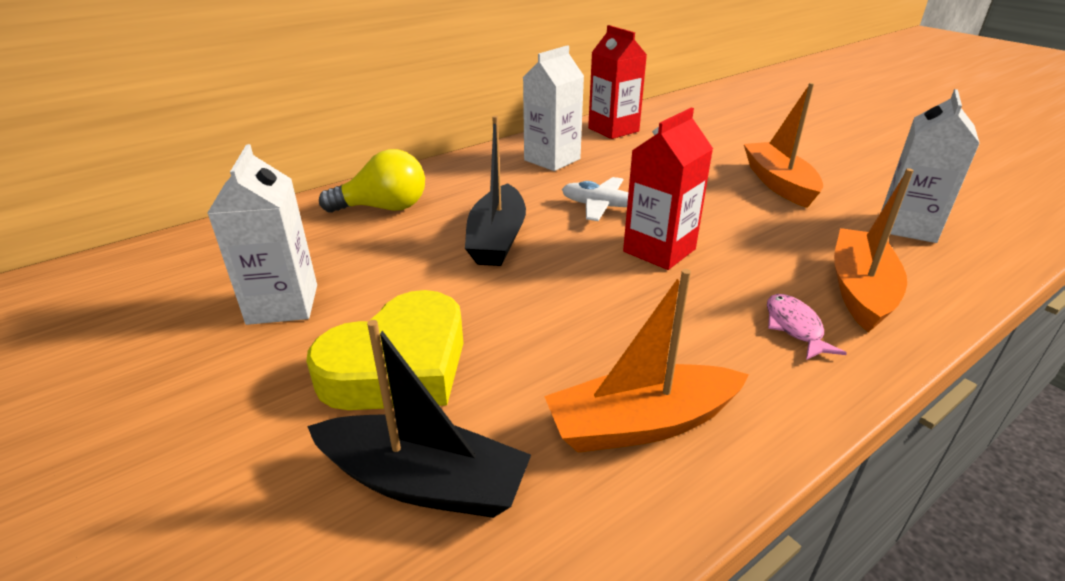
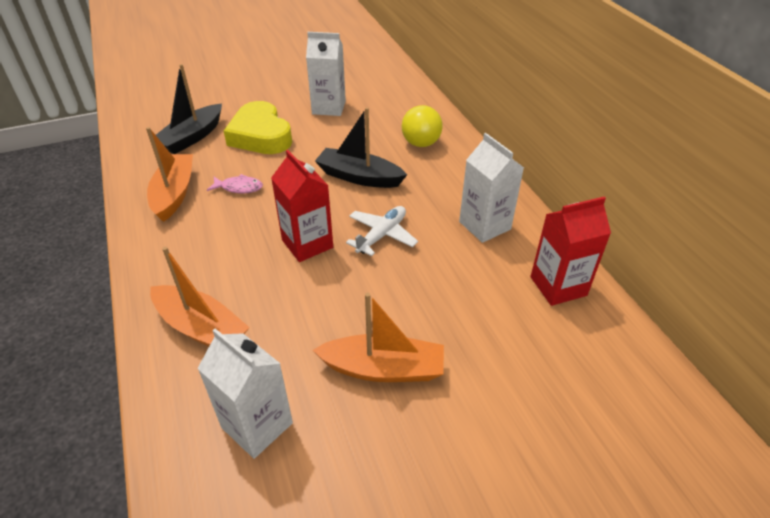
camera: 105 degrees right, 10 degrees up
(794, 327) = (192, 273): pink fish -> pink fish (239, 188)

